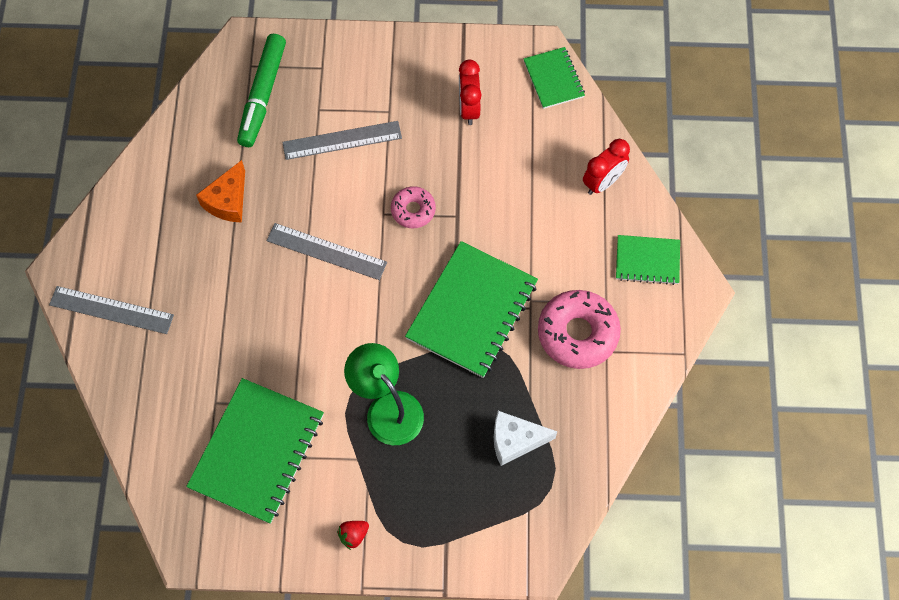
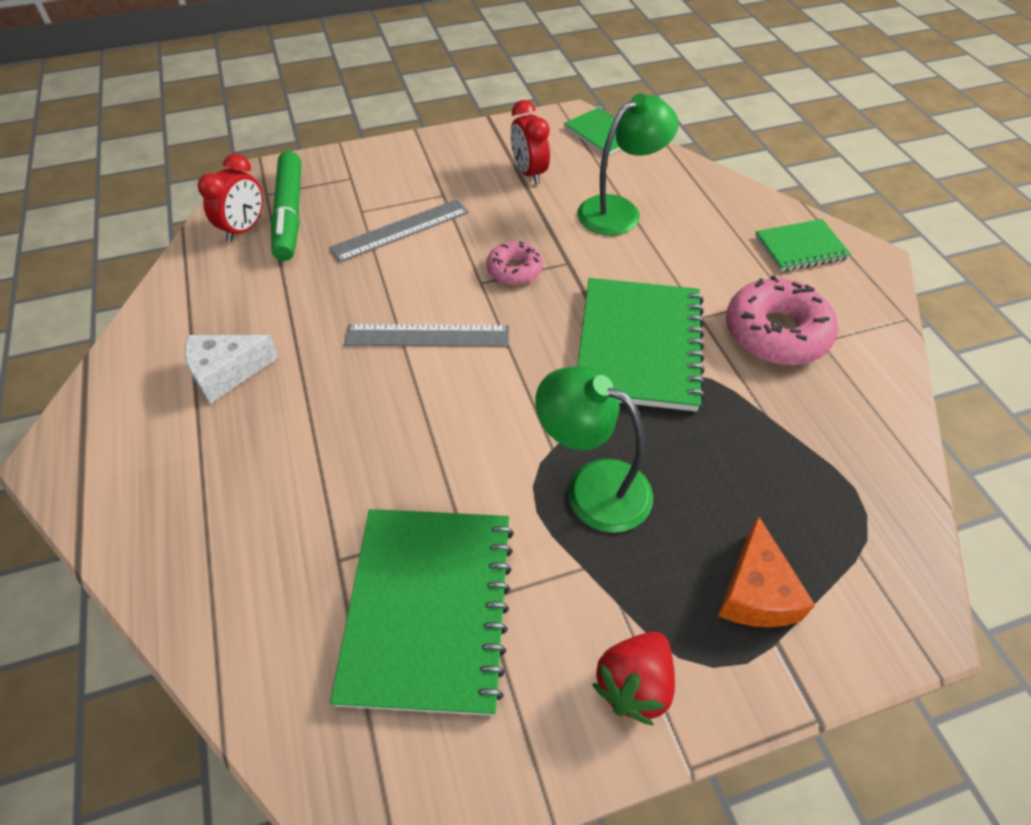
camera: 20 degrees left, 15 degrees down
(111, 309) = (141, 484): grey ruler -> none
(228, 201) = (279, 318): orange cheese -> orange cheese (755, 592)
(353, 535) = (634, 684): red strawberry -> red strawberry, size x1.64
(515, 440) = (783, 471): white cheese -> white cheese (227, 373)
(523, 175) = (619, 210): none -> green lamp
(603, 182) = (706, 197): red clock -> red clock (244, 229)

